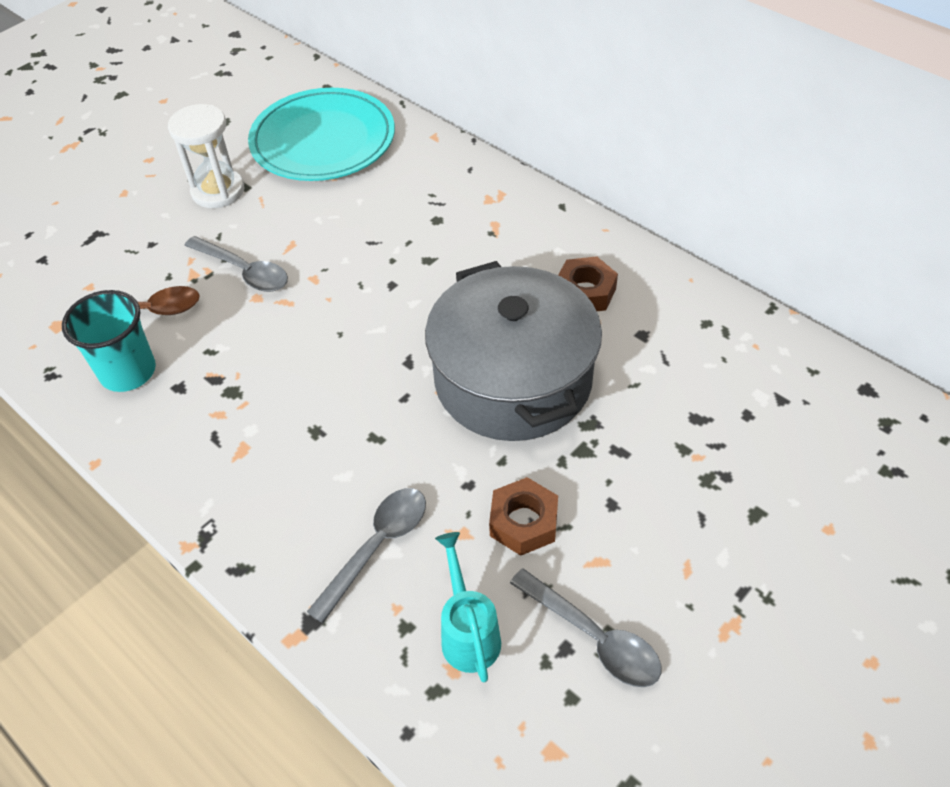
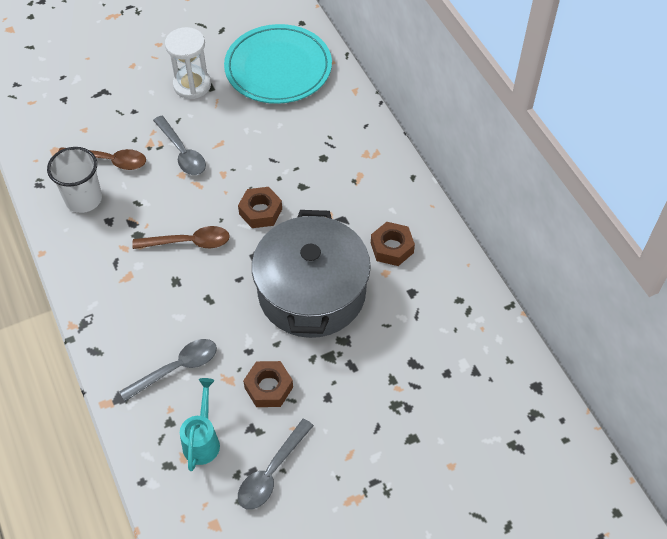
camera: 20 degrees right, 5 degrees up
(128, 372) = (84, 199): turquoise cup -> white cup
(309, 376) = (189, 242): none -> brown spoon
(389, 306) = (260, 211): none -> brown nut
(594, 637) = (271, 472): grey spoon -> grey spoon turned 60 degrees clockwise

